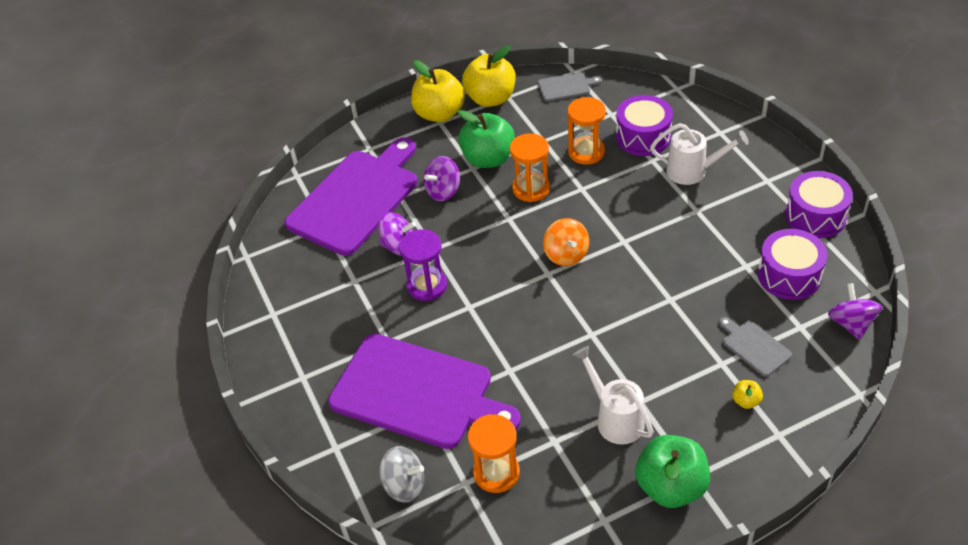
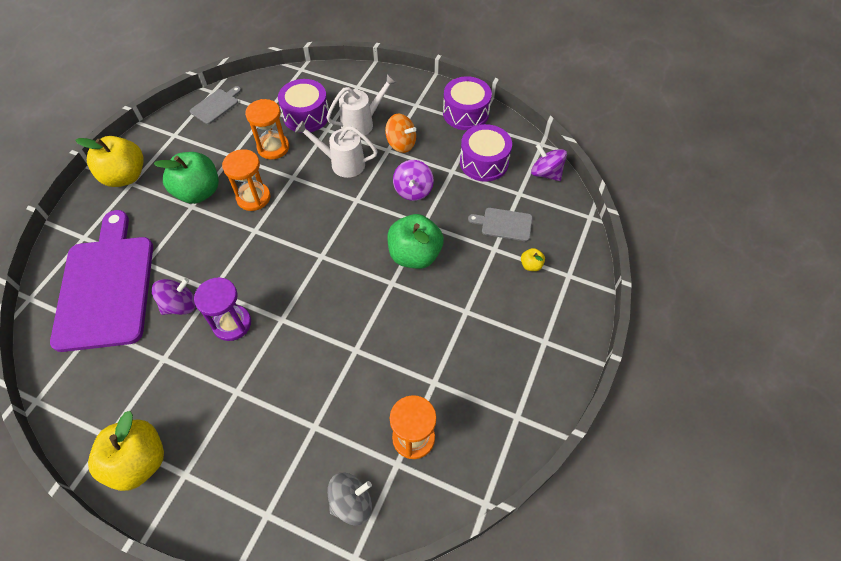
camera: 45 degrees left, 10 degrees up
(417, 393) = (298, 418): purple cutting board -> none
(443, 191) = (181, 238): purple spinning top -> purple spinning top (413, 190)
(491, 98) = (160, 143): yellow apple -> yellow apple (139, 462)
(566, 254) = (323, 233): orange spinning top -> orange spinning top (401, 144)
(615, 418) = (460, 335): white watering can -> white watering can (342, 163)
(671, 487) = (537, 359): green apple -> green apple (415, 255)

